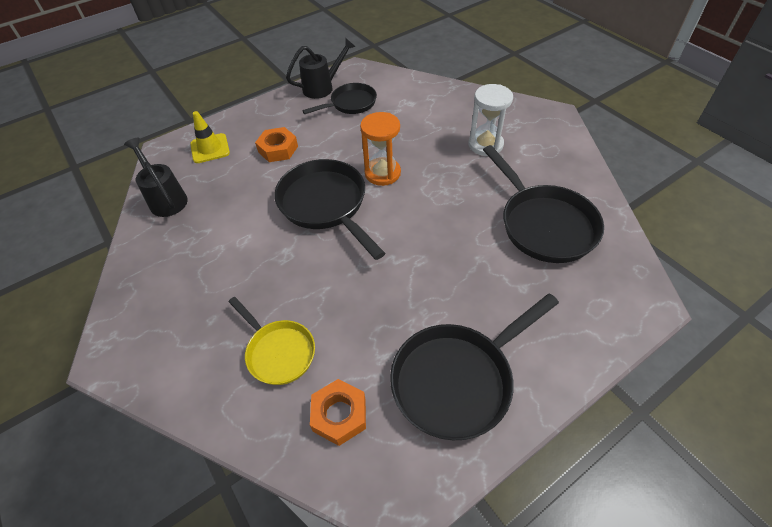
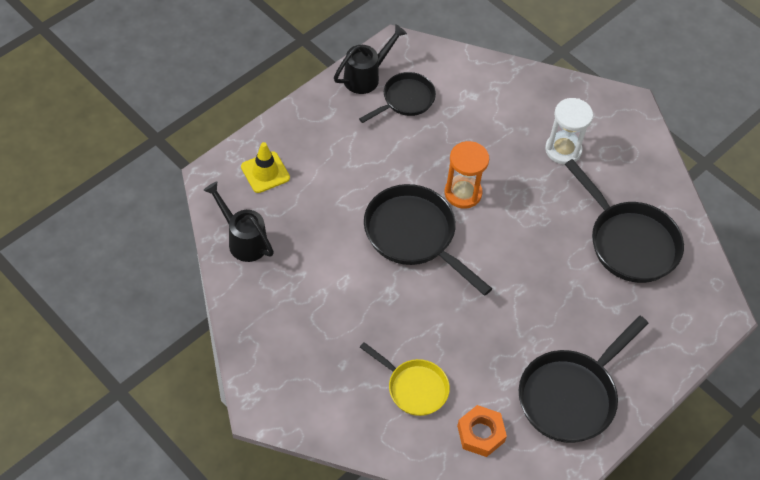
camera: 15 degrees left, 5 degrees up
(278, 149) = (342, 169): orange nut -> none

